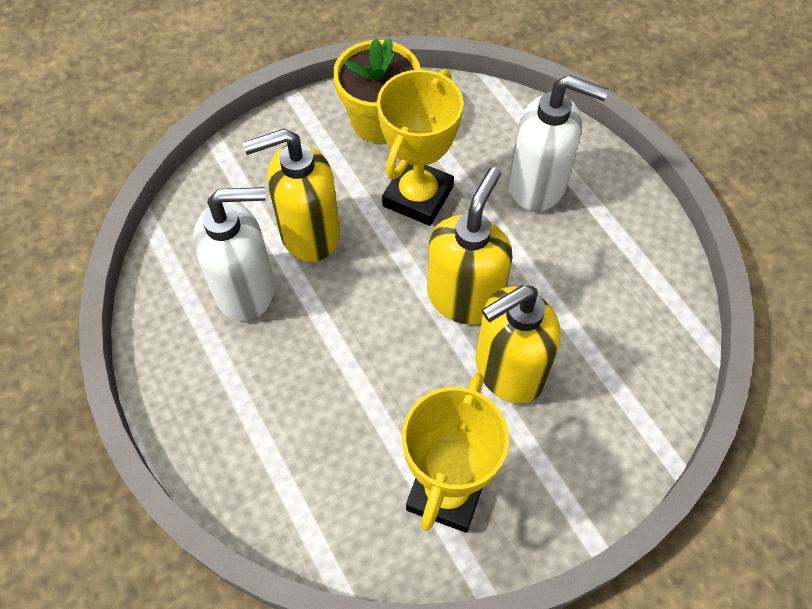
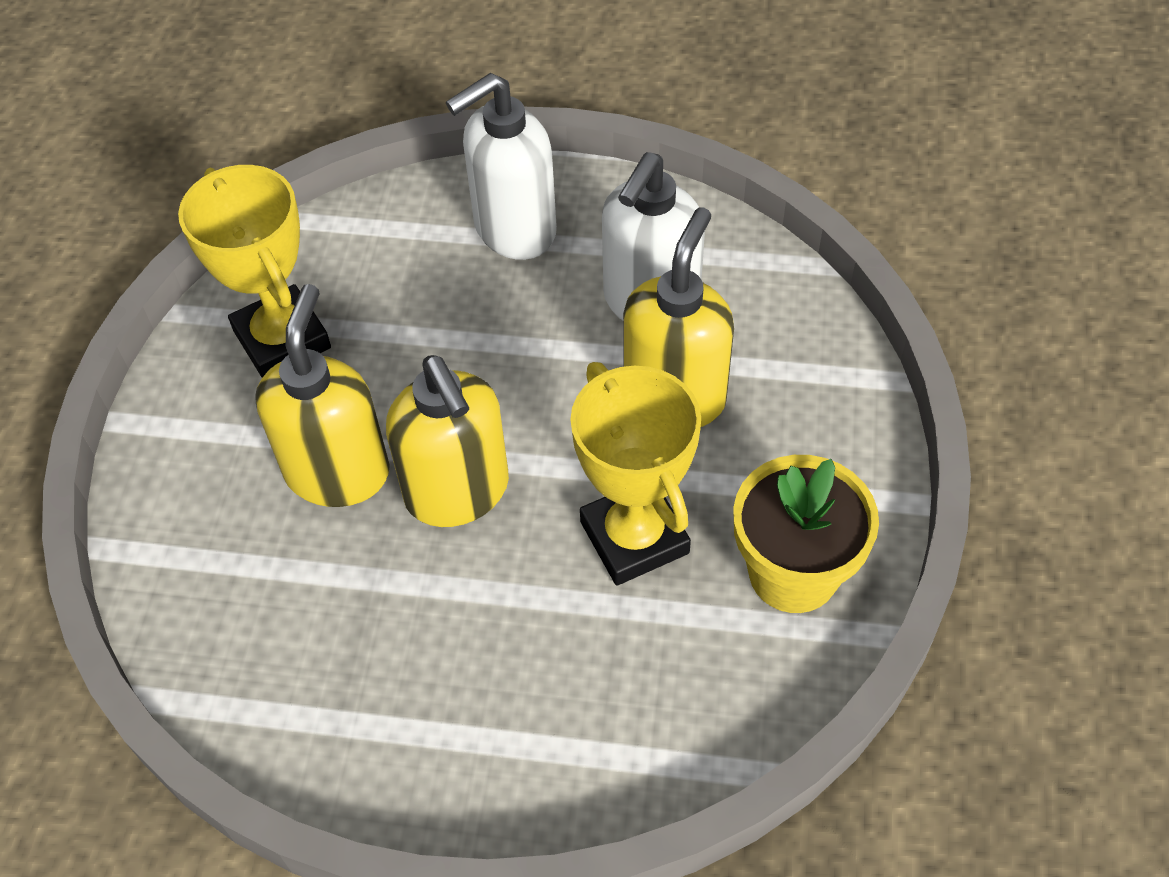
camera: 130 degrees right, 5 degrees down
(538, 185) = (534, 688): white soap dispenser -> white soap dispenser (514, 230)

